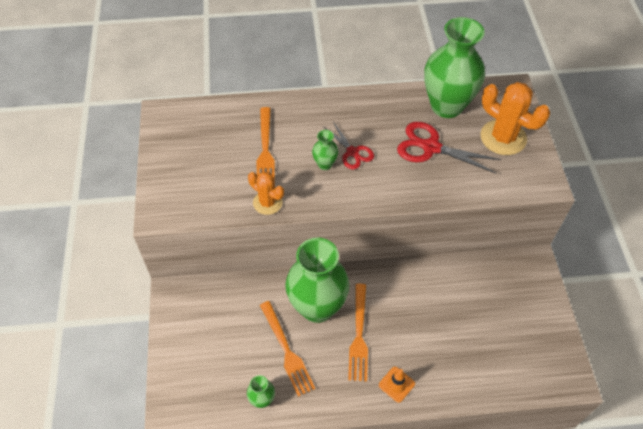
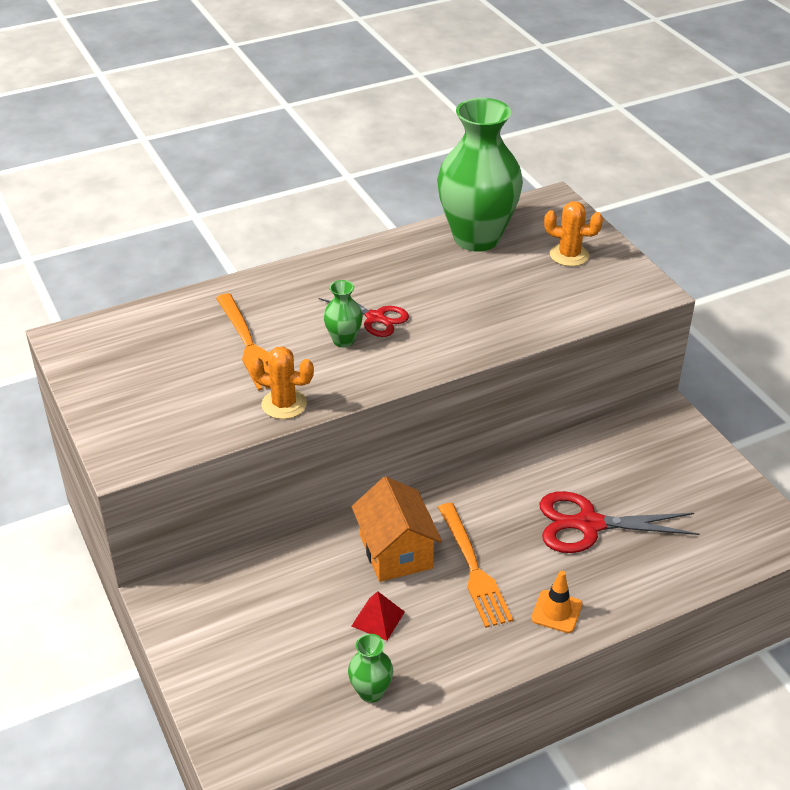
camera: 20 degrees left, 15 degrees down
(287, 351) = (378, 619): orange fork -> red pyramid
(317, 307) = (396, 552): green vase -> orange house
(430, 147) = (480, 287): red scissors -> red scissors (588, 524)
(503, 137) = (569, 255): orange cactus -> orange cactus, size x0.60

